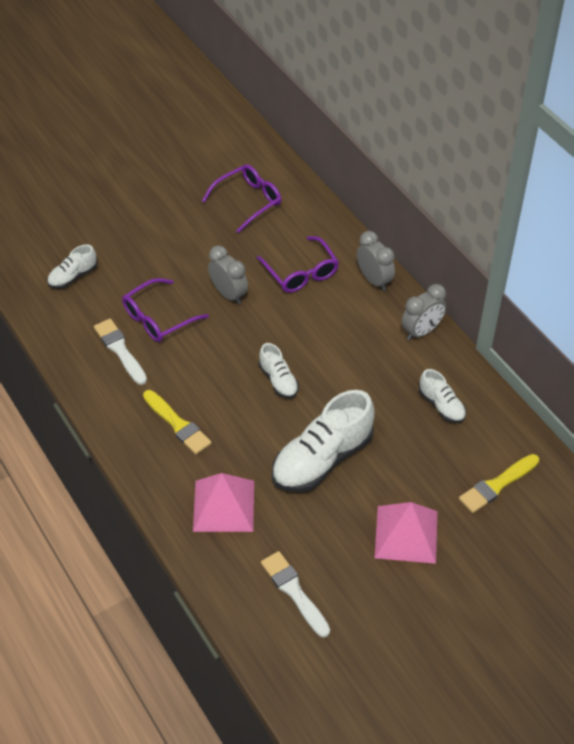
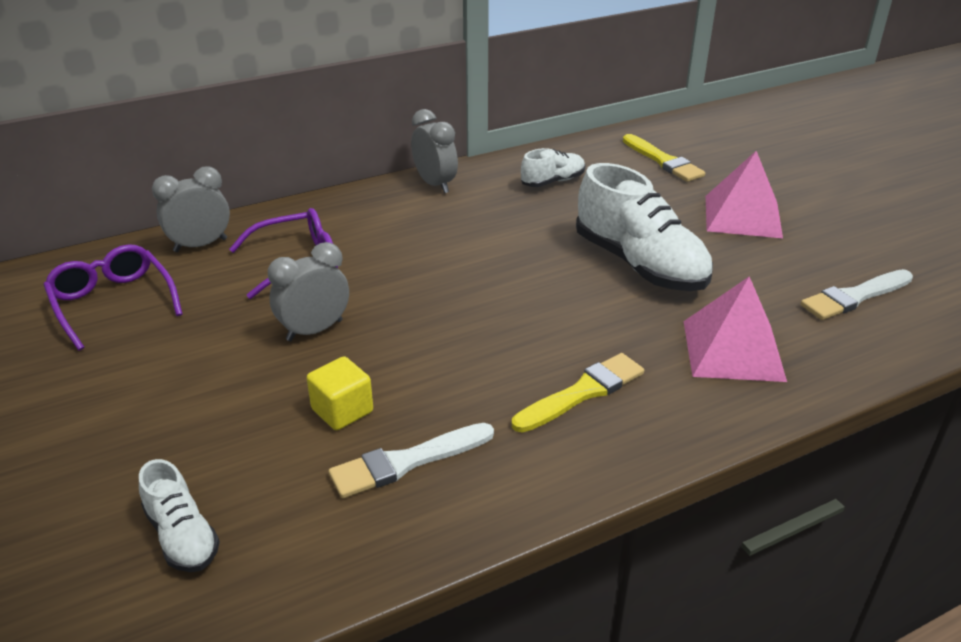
camera: 85 degrees left, 15 degrees down
(158, 318) = (342, 410): purple glasses -> yellow cube
(278, 380) = (501, 292): white shoe -> none
(374, 280) = (336, 208): grey clock -> grey clock (200, 245)

